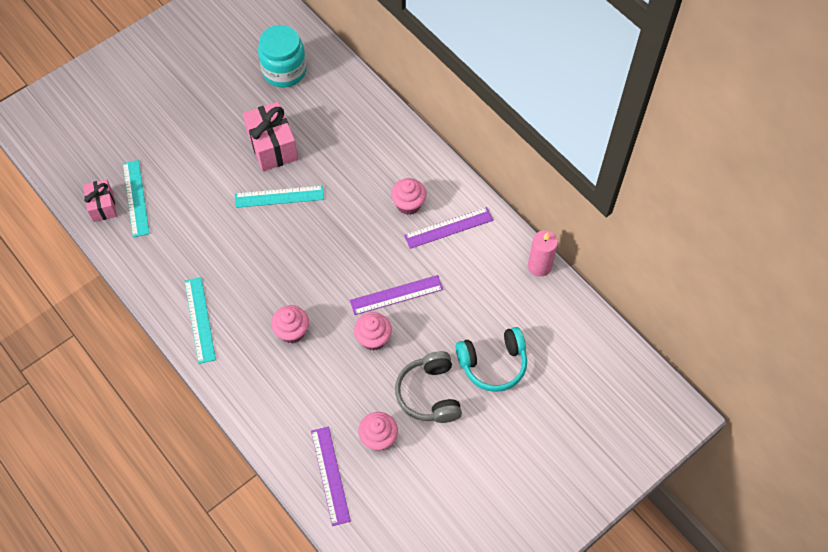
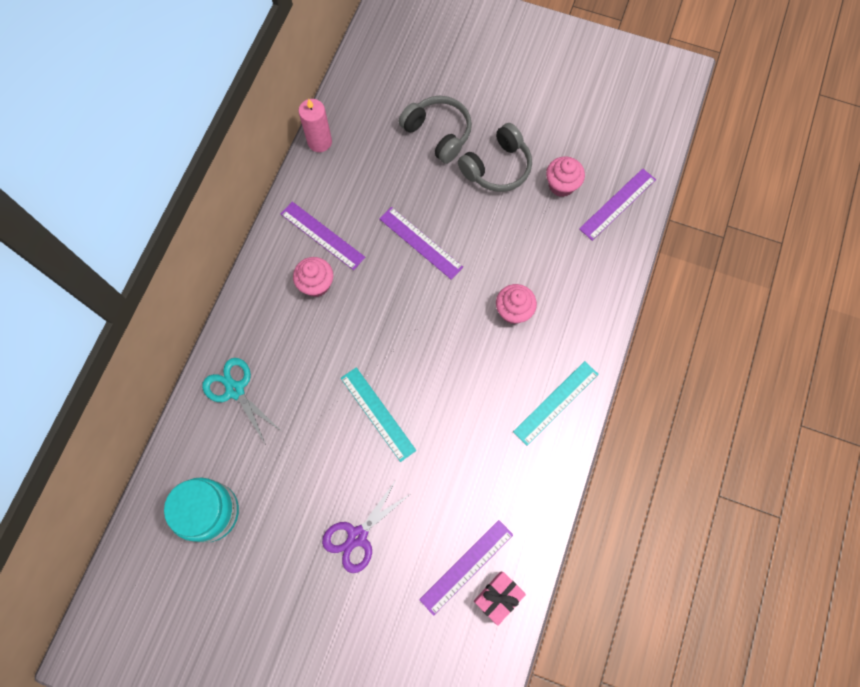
camera: 120 degrees left, 10 degrees up
(135, 198) = (466, 567): turquoise ruler -> purple ruler
(205, 144) = (357, 536): none -> purple scissors
(272, 146) = (320, 460): pink gift -> none
(360, 118) = (235, 390): none -> turquoise scissors
(373, 338) = (475, 238): pink cupcake -> none
(493, 363) = (438, 133): turquoise headphones -> grey headphones

